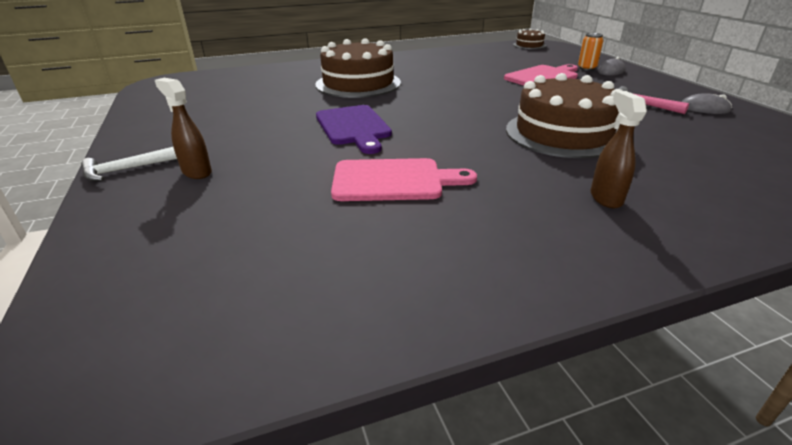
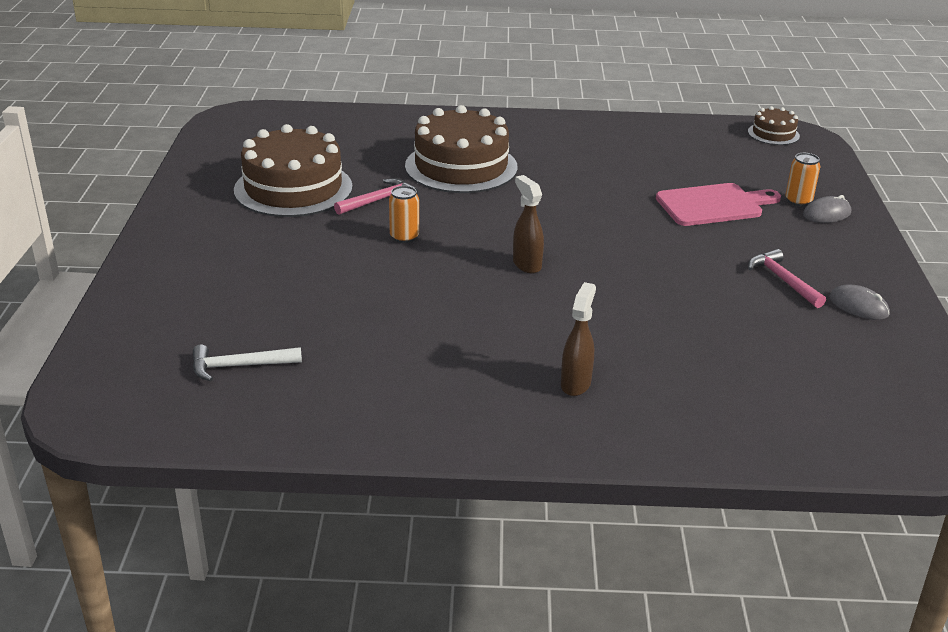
camera: 20 degrees right, 0 degrees up
(129, 169) = (164, 242): white hammer -> white hammer (239, 366)
(196, 172) = (220, 260): brown spray bottle -> brown spray bottle (526, 264)
(313, 109) = (378, 200): none -> pink hammer
(353, 127) = (404, 237): purple cutting board -> orange can
(393, 180) = (392, 314): pink cutting board -> none
(563, 133) = (627, 300): brown cake -> brown cake (293, 188)

